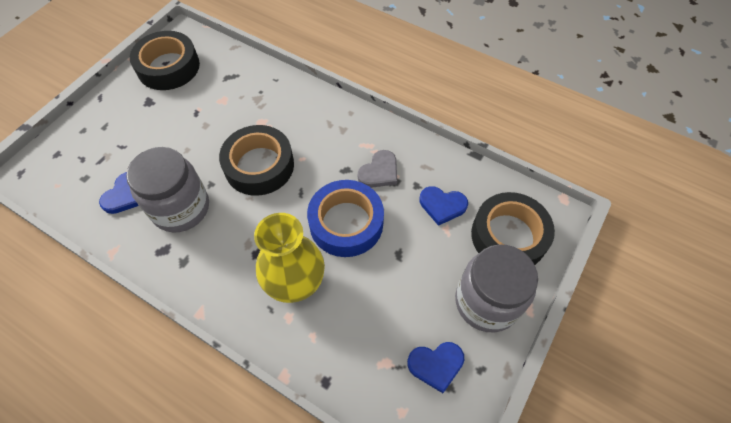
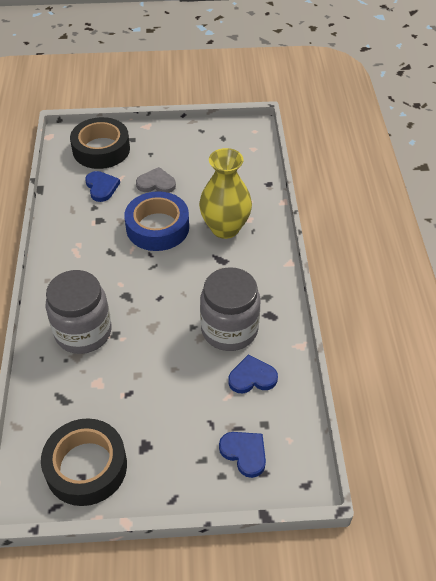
camera: 125 degrees left, 10 degrees down
(259, 166) = (149, 306): black tape -> none
(379, 172) = (97, 232): grey heart -> grey heart (156, 183)
(436, 365) = (215, 146): blue heart -> blue heart (244, 453)
(486, 302) = (158, 142): grey jar -> grey jar (83, 332)

